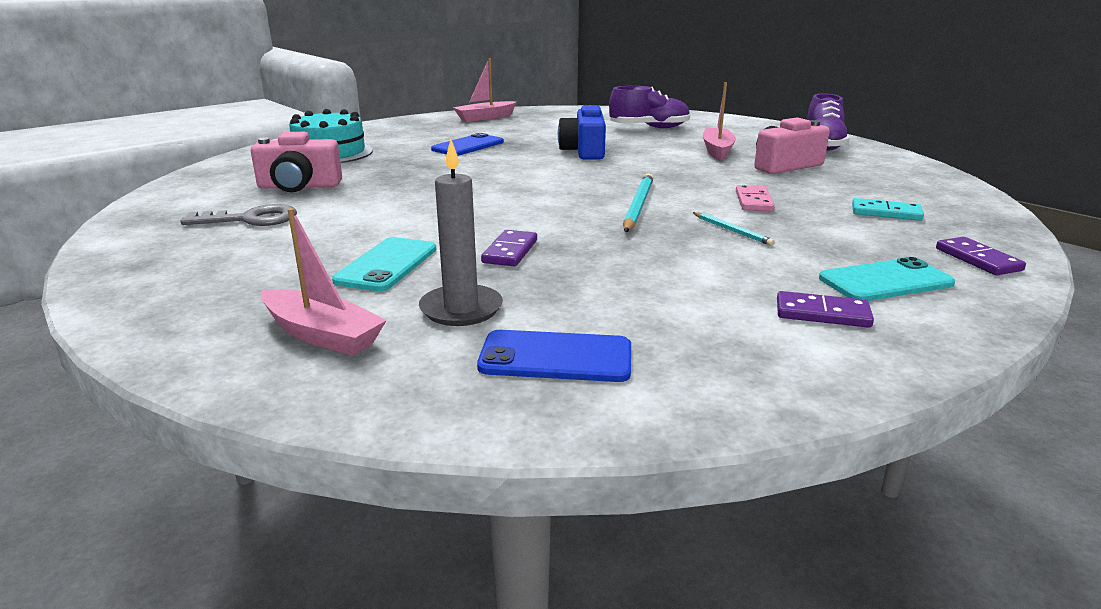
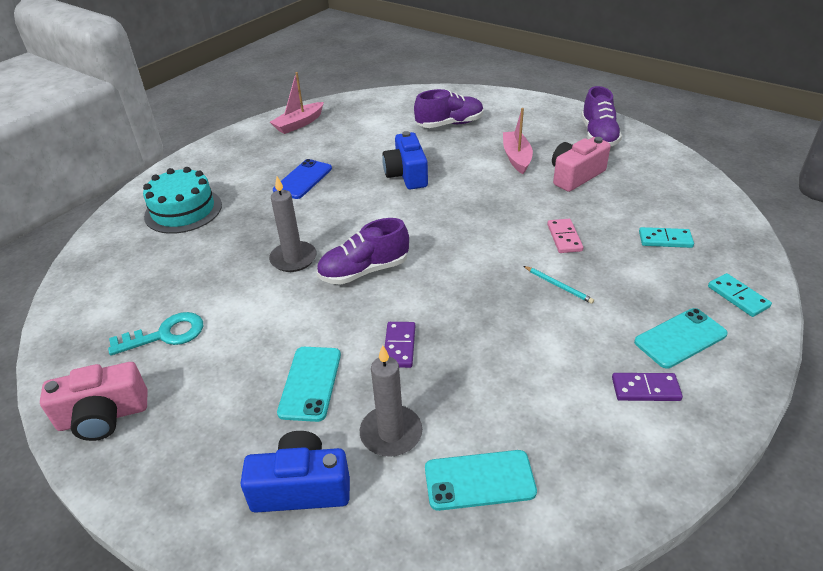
camera: 10 degrees left, 15 degrees up
(250, 219) = (165, 335): grey key -> turquoise key
(299, 186) = (182, 273): pink camera -> pink camera (103, 416)
(322, 335) = (301, 487): pink boat -> blue camera
(425, 188) = (293, 259): none -> grey candle
(499, 201) = (364, 271): none -> purple shoe
(556, 357) = (479, 480): blue phone -> turquoise phone
(638, 206) = (477, 259): turquoise pencil -> none
(978, 259) = (738, 297): purple domino -> turquoise domino

